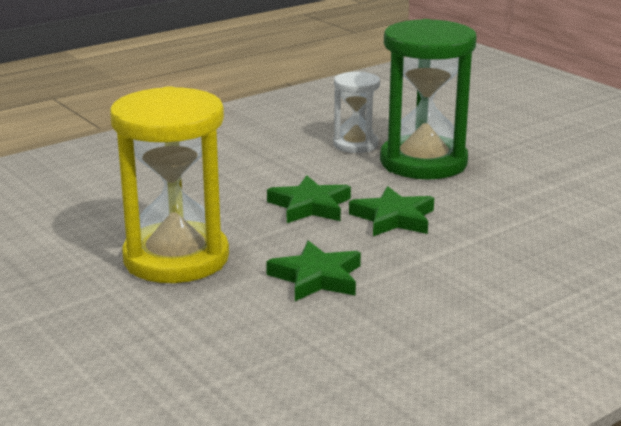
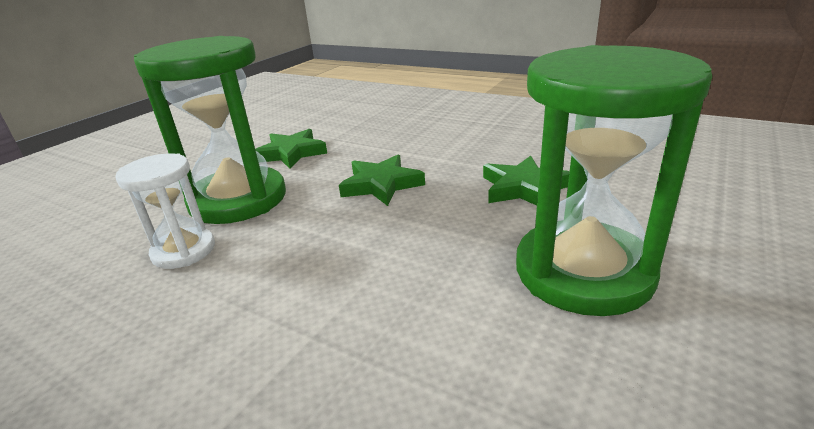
camera: 110 degrees left, 5 degrees up
(176, 258) = (583, 271): yellow hourglass -> green hourglass
(310, 206) = (383, 230): green star -> green star (291, 153)

